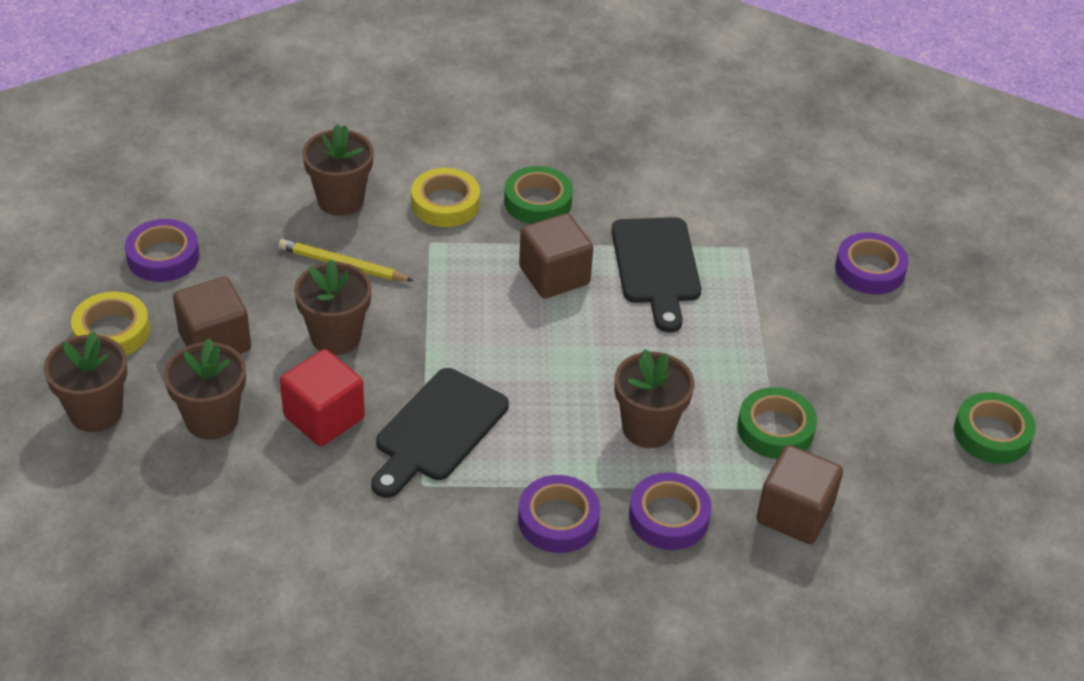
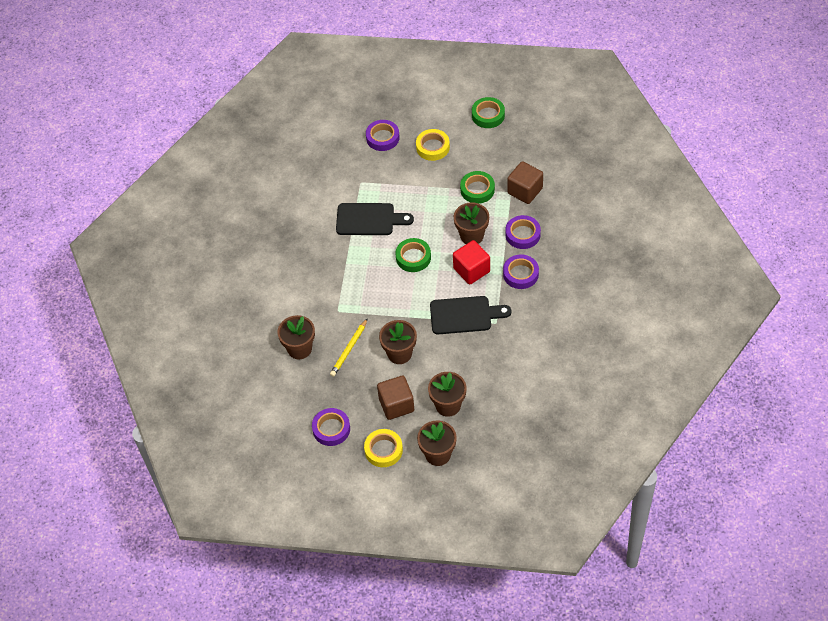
camera: 75 degrees left, 10 degrees up
(324, 417) = (452, 360): red cube -> red cube (471, 270)
(438, 430) = (464, 315): black cutting board -> black cutting board turned 45 degrees counterclockwise
(445, 204) = (309, 303): yellow tape -> yellow tape (432, 147)
(538, 202) = (314, 263): green tape -> green tape (413, 257)
(554, 276) = (369, 261): brown cube -> none

